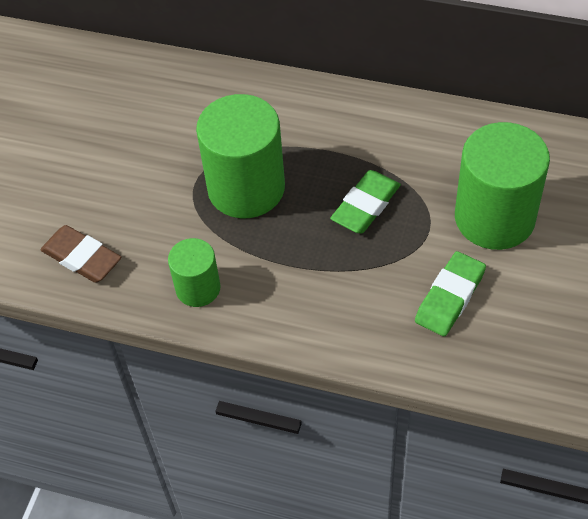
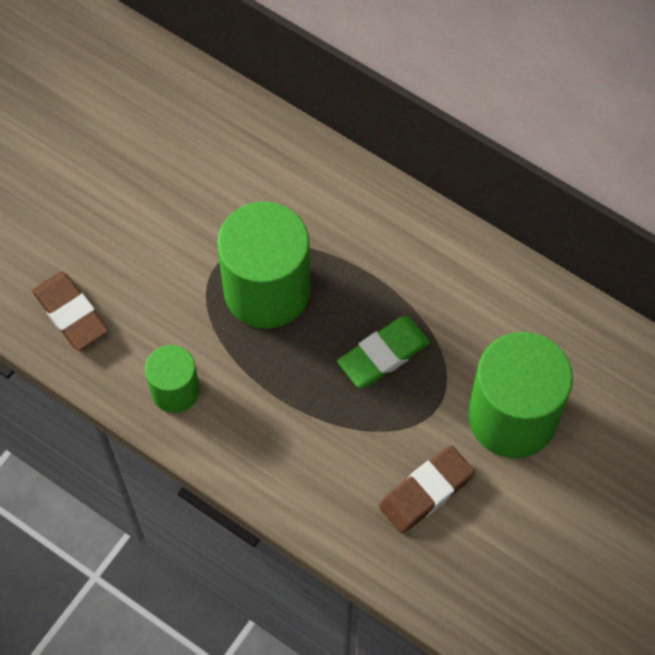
camera: 15 degrees right, 10 degrees up
(450, 297) = (426, 492): green eraser -> brown eraser

